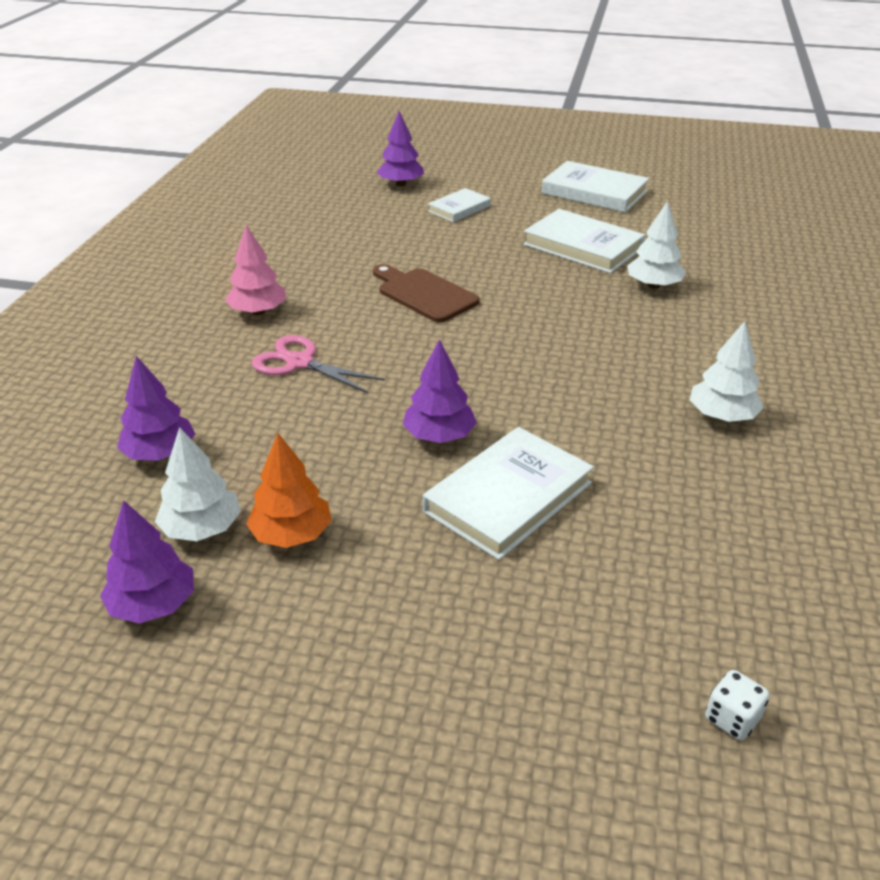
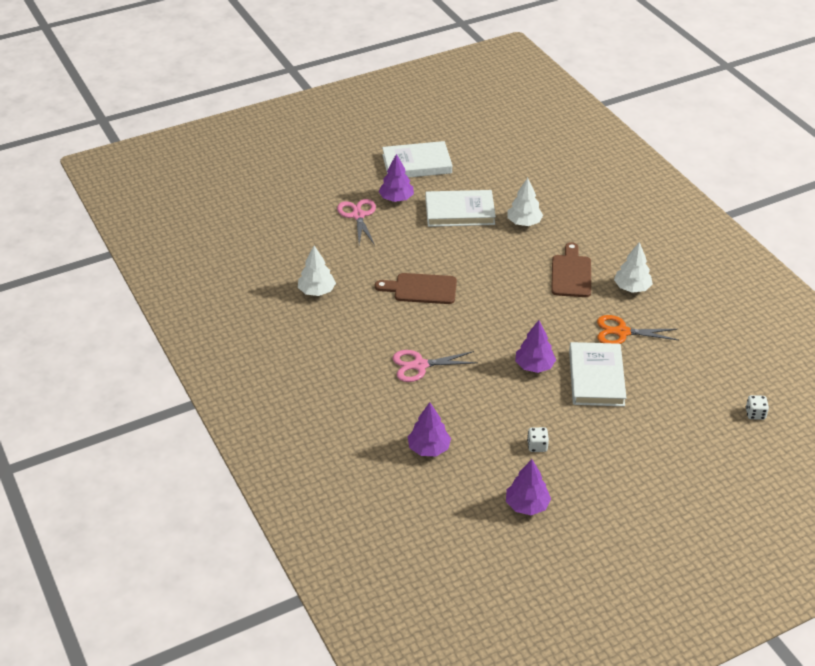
camera: 40 degrees left, 5 degrees up
(202, 529) = (499, 467): white tree -> white tree (317, 291)
(258, 312) = (353, 348): pink tree -> none
(291, 534) = (537, 446): orange tree -> white dice
(401, 184) = (296, 212): purple tree -> purple tree (396, 199)
(459, 208) = (358, 215): white book -> pink scissors
(631, 461) = (622, 332): none -> orange scissors
(646, 361) = (571, 274): none -> brown cutting board

